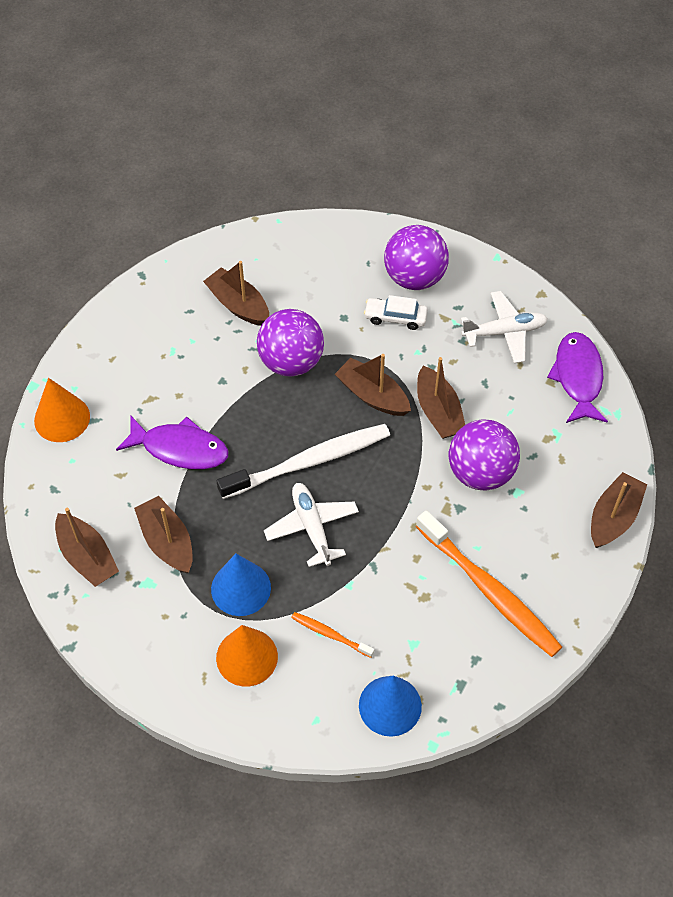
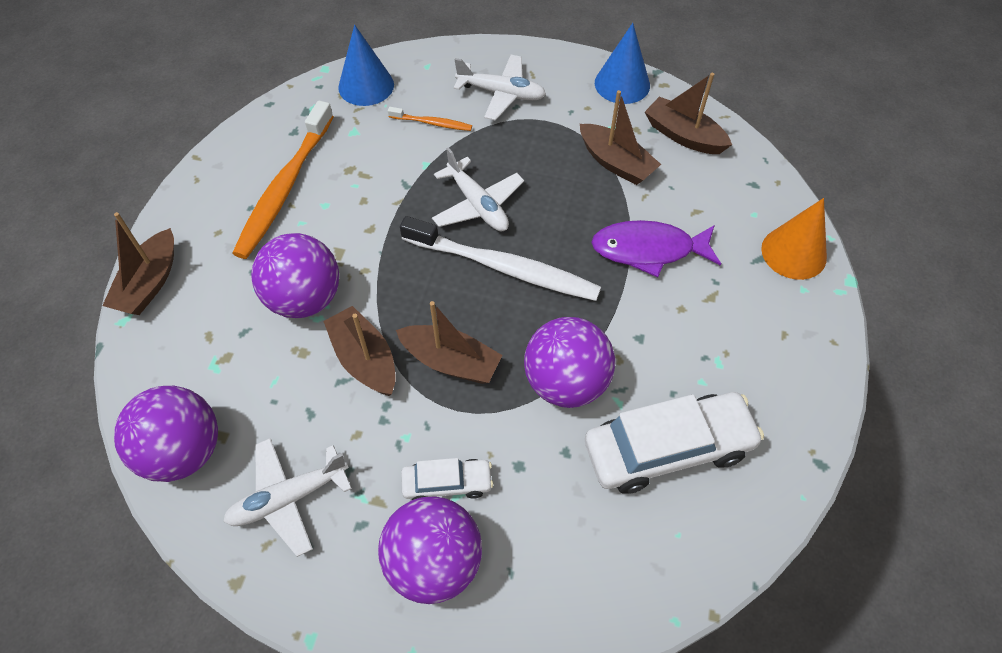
camera: 165 degrees right, 0 degrees up
(238, 305) = (668, 449): brown boat -> white car
(241, 588) = (528, 141): blue cone -> blue cone (622, 84)
(247, 657) = (501, 93): orange cone -> white plane
(308, 462) = (503, 267): white toothbrush -> white toothbrush turned 120 degrees counterclockwise
(489, 590) = (285, 187): orange toothbrush -> orange toothbrush turned 105 degrees counterclockwise
(578, 377) = (183, 451): purple fish -> purple ball

